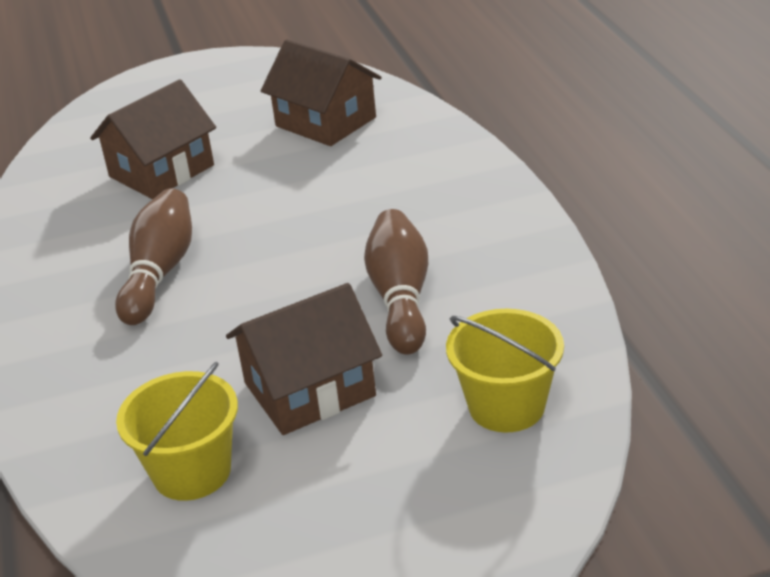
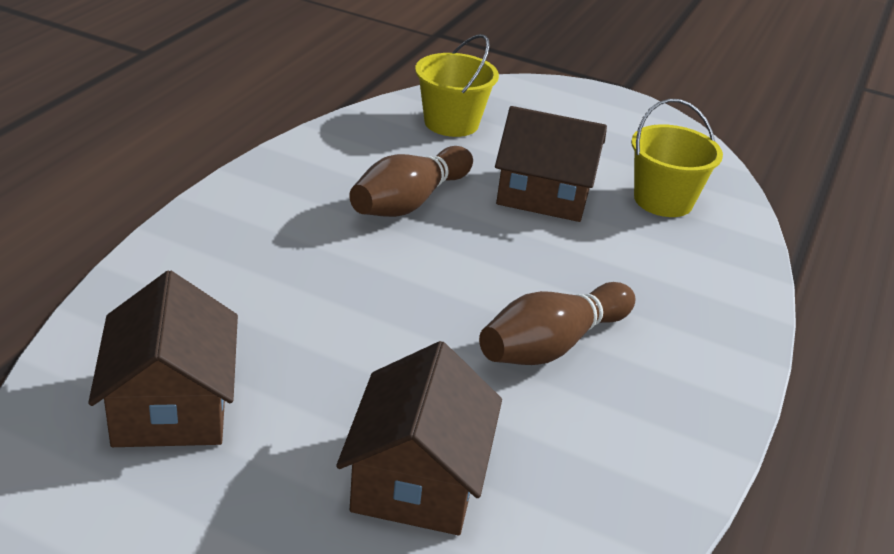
camera: 145 degrees left, 0 degrees up
(161, 171) = (417, 479): brown house -> brown house turned 75 degrees counterclockwise

